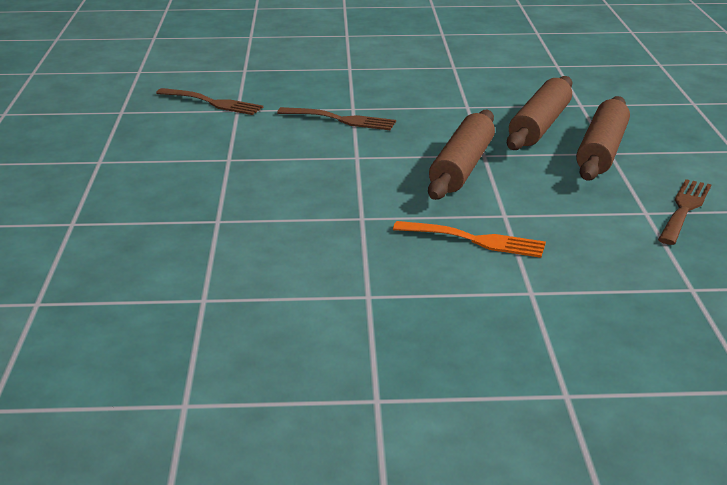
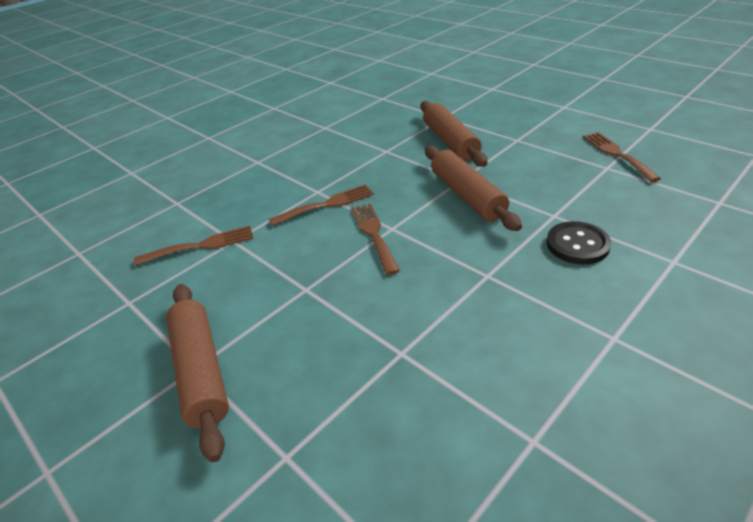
camera: 40 degrees left, 10 degrees up
(336, 153) = (374, 234): none -> brown fork
(475, 240) = (577, 244): orange fork -> black button
(602, 151) = (512, 141): brown rolling pin -> brown rolling pin (201, 371)

